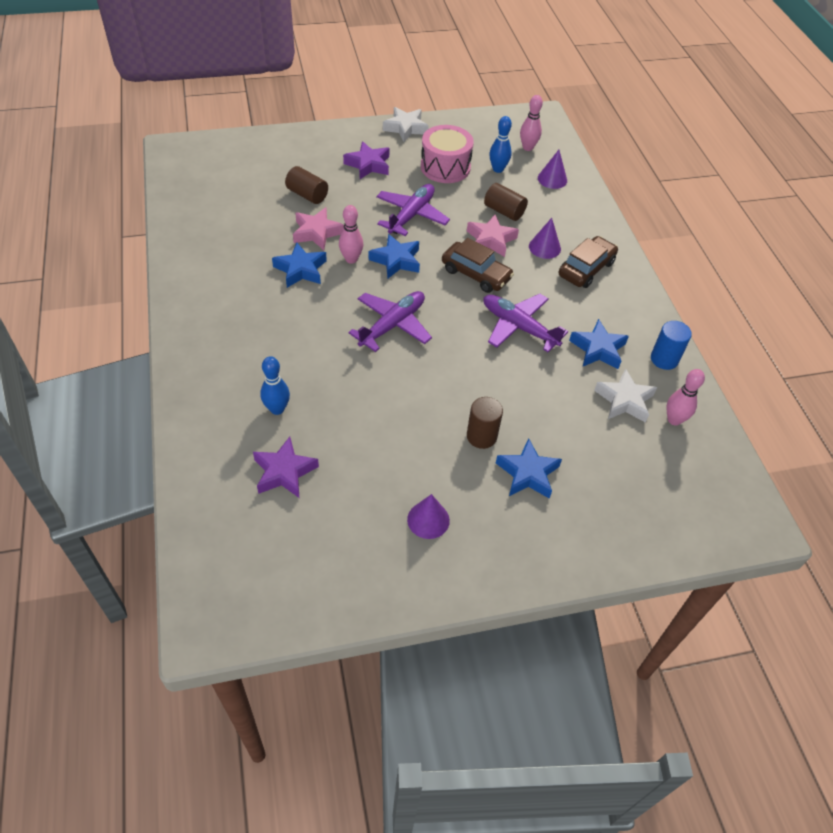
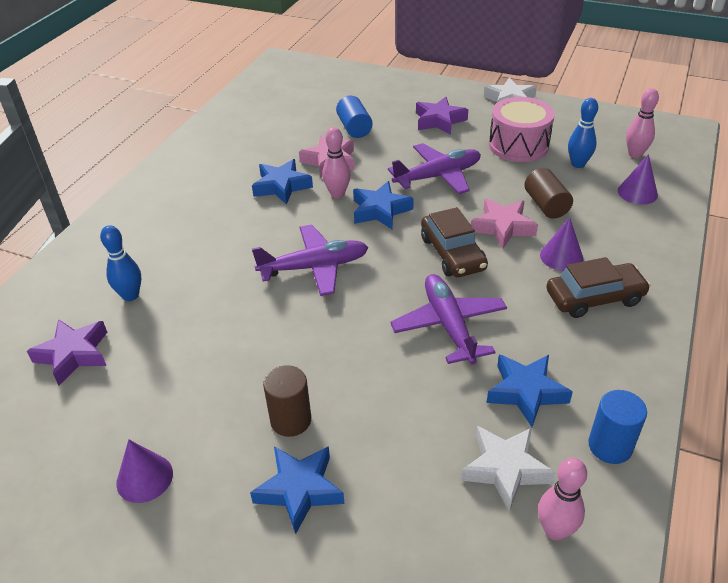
camera: 40 degrees right, 10 degrees down
(307, 195) = (354, 128): brown cylinder -> blue cylinder

